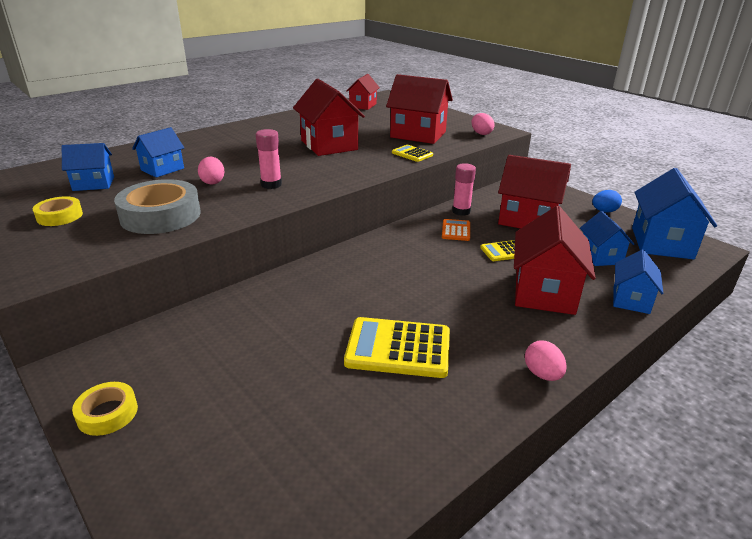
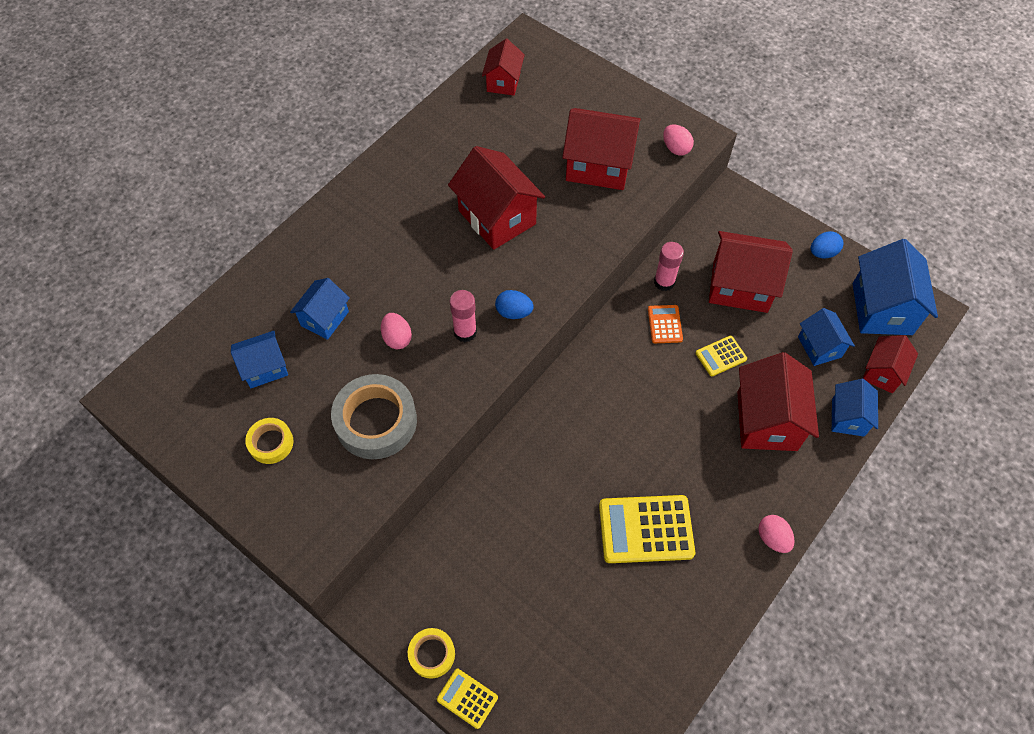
camera: 10 degrees left, 30 degrees up
(318, 180) = (514, 312): none -> blue egg
(412, 154) = (603, 224): yellow calculator -> yellow calculator (467, 698)
(666, 277) = (882, 372): none -> red house

